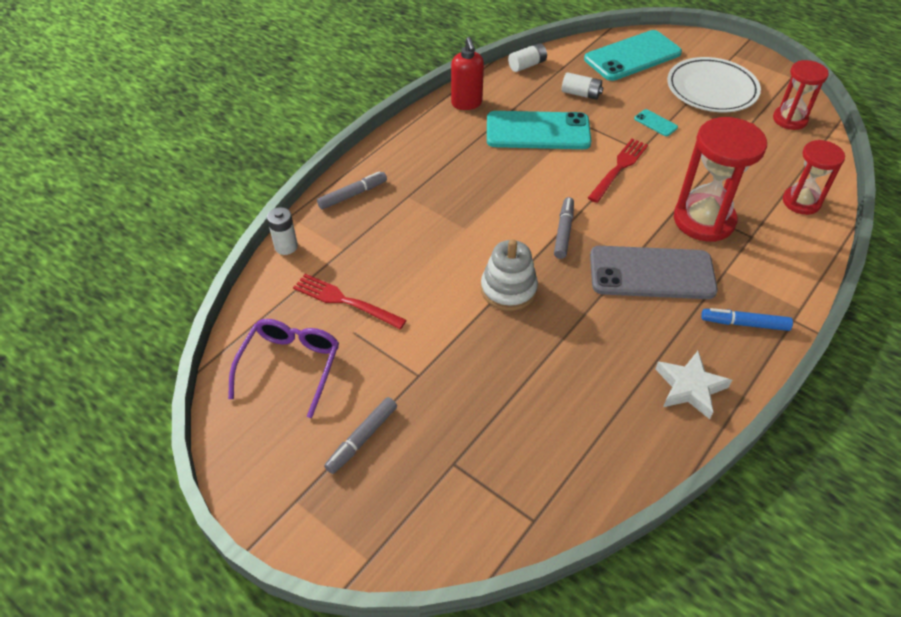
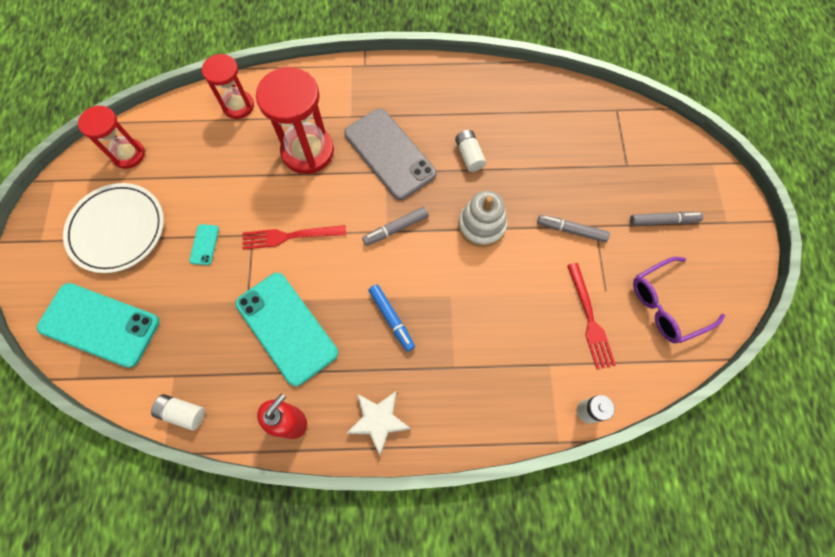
camera: 130 degrees left, 20 degrees up
(353, 195) = (491, 413): grey marker -> grey marker (571, 230)
(581, 94) = (200, 330): white battery -> white battery (469, 155)
(690, 387) = (466, 89): white star -> white star (378, 421)
(744, 324) = (390, 86): blue marker -> blue marker (391, 319)

